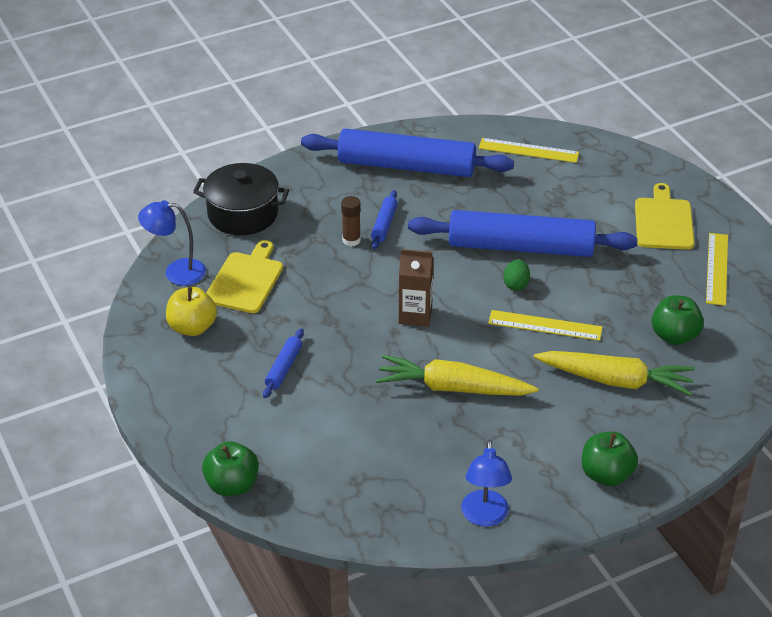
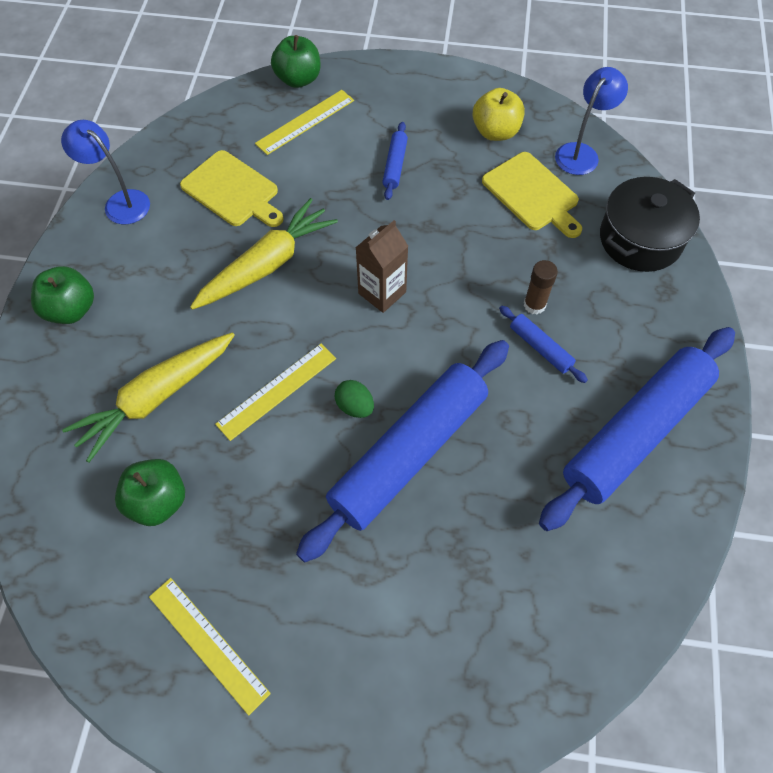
camera: 125 degrees right, 20 degrees up
(284, 368) = (395, 165): blue rolling pin -> blue rolling pin turned 45 degrees clockwise
(528, 150) = (585, 597): yellow ruler -> yellow ruler (305, 122)
(663, 221) = (333, 654): yellow cutting board -> yellow cutting board (232, 191)

